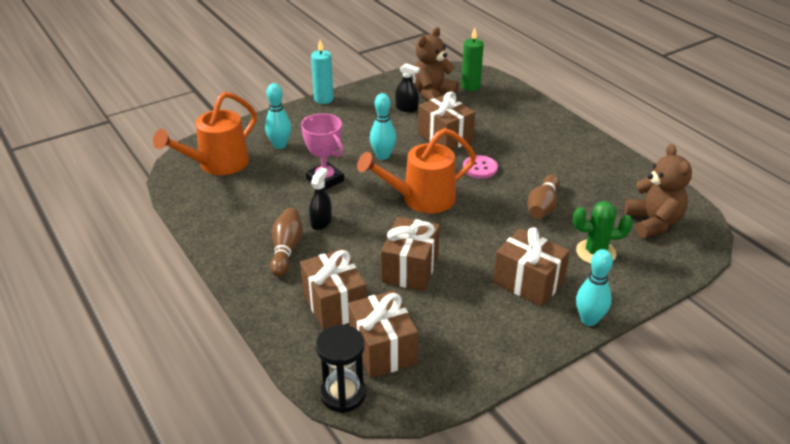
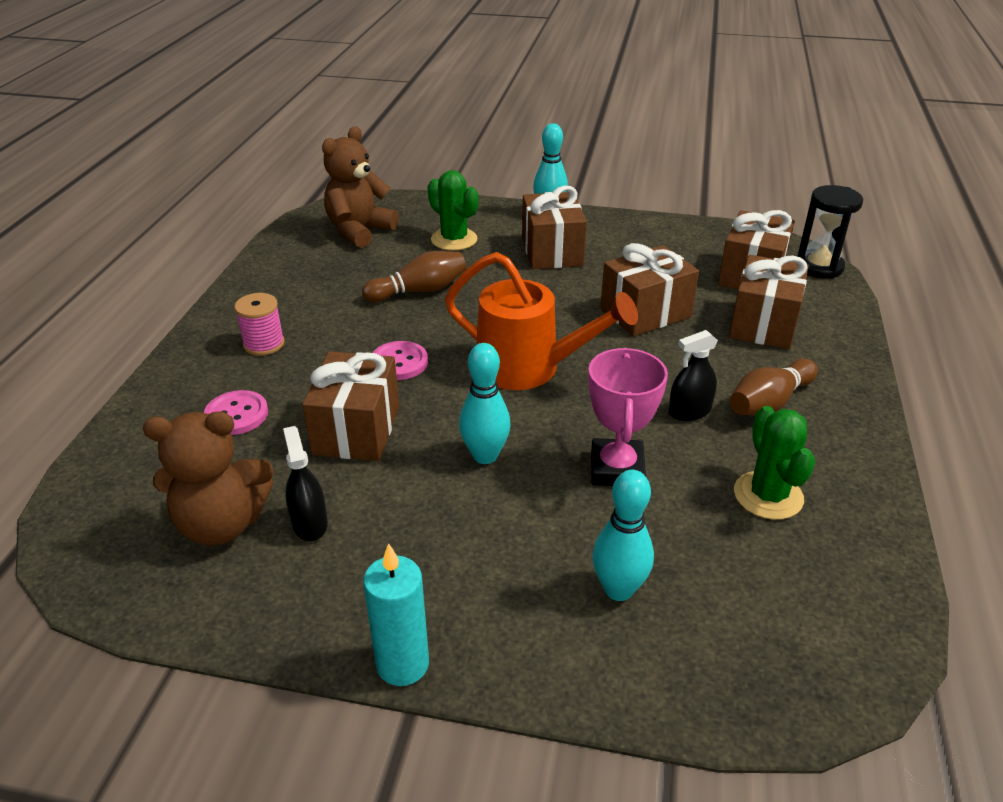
camera: 135 degrees left, 0 degrees up
(217, 165) = (775, 619): orange watering can -> none
(251, 204) = (768, 495): none -> green cactus
(470, 87) = (143, 496): green candle -> none
(496, 117) = (236, 415): none -> pink button
(547, 142) = (264, 344): none -> pink spool

